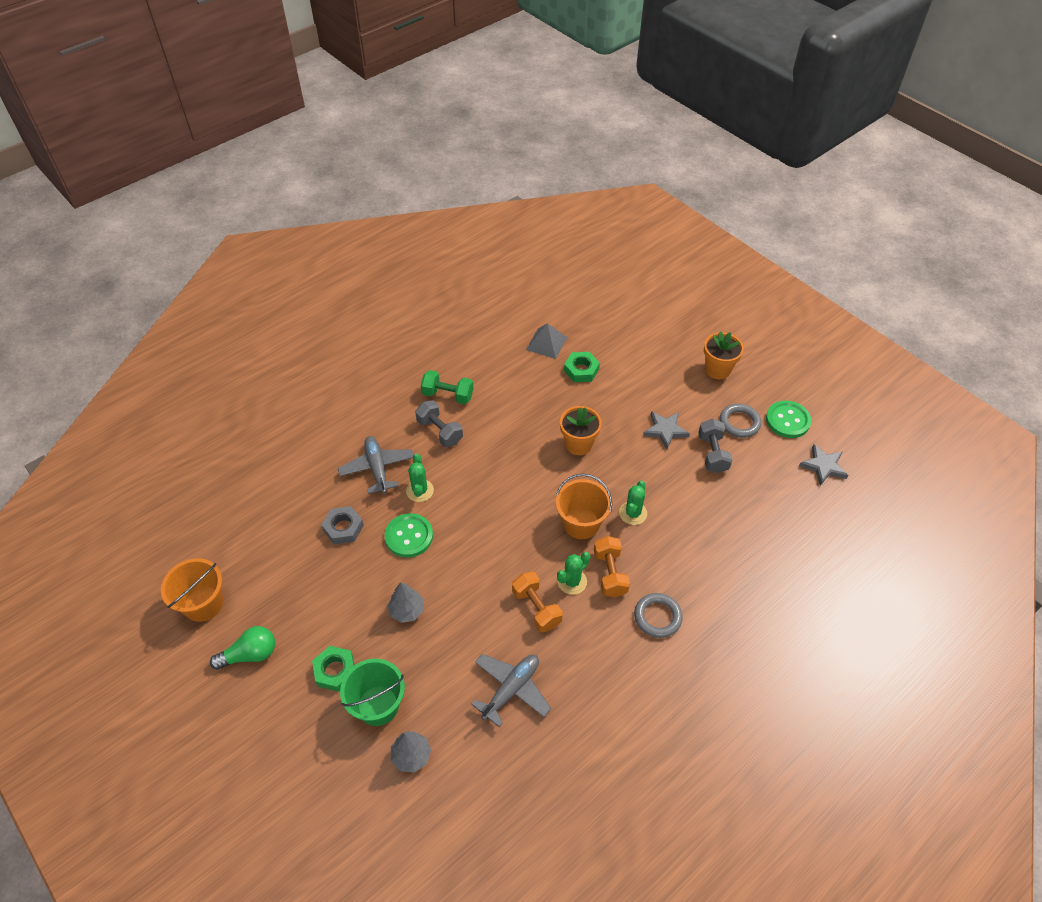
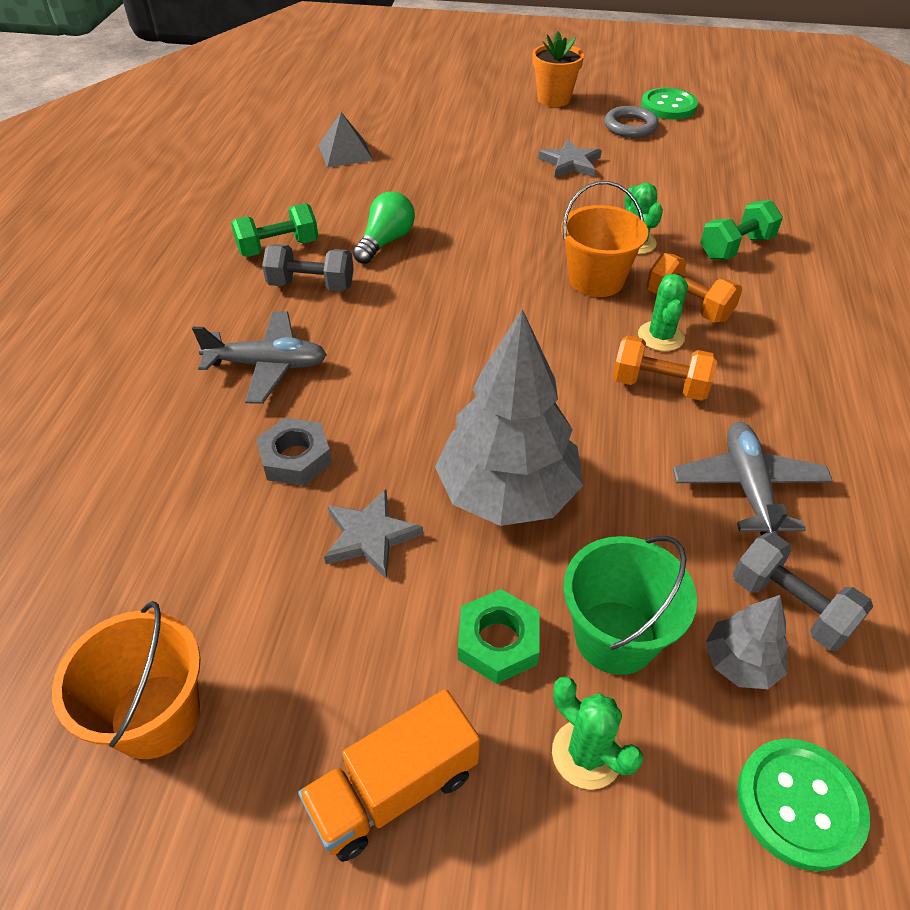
camera: 40 degrees left, 5 degrees down
(248, 694) = (393, 790): none -> orange truck
(250, 654) = (330, 727): green light bulb -> green light bulb (385, 241)
(377, 468) = (268, 365): grey plane -> grey plane turned 150 degrees clockwise
(407, 610) = (507, 493): grey tree -> grey tree, size x2.12
(409, 536) = (405, 411): green button -> green button (799, 804)
(420, 490) = (359, 356): green cactus -> green cactus (586, 754)
(578, 444) = (497, 216): orange flower pot -> none
(581, 370) = (415, 157): green nut -> none
(657, 617) = (787, 314): grey ring -> none
(686, 555) = (735, 247): none -> green dumbbell
(712, 453) = (640, 159): grey dumbbell -> grey dumbbell (790, 606)
(823, 466) = (745, 122): grey star -> grey star (370, 536)

